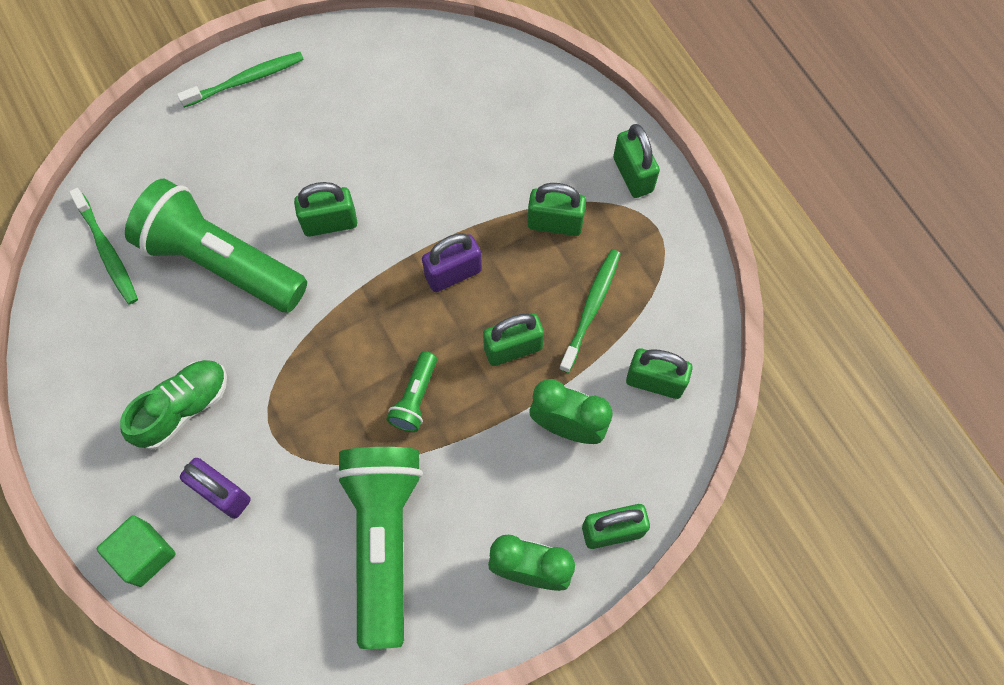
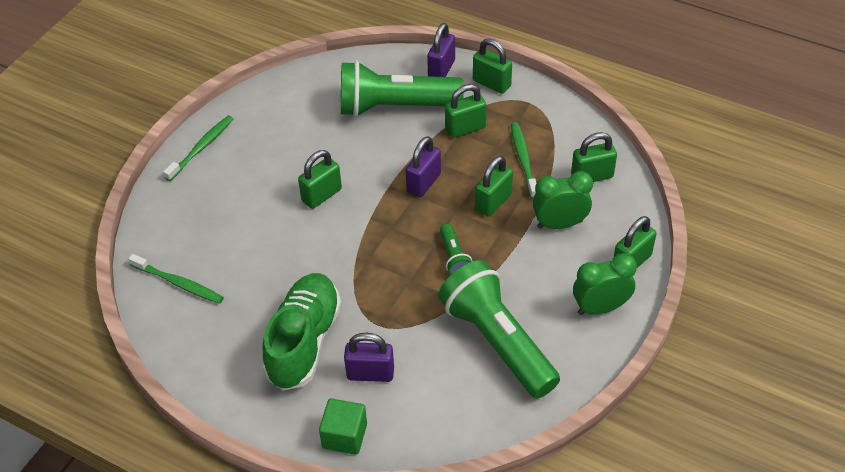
camera: 30 degrees left, 20 degrees down
(183, 408) = (304, 341): green shoe -> green shoe, size x1.51
(221, 261) = (264, 250): green flashlight -> green flashlight (395, 107)
(587, 119) = (441, 69): none -> purple padlock

